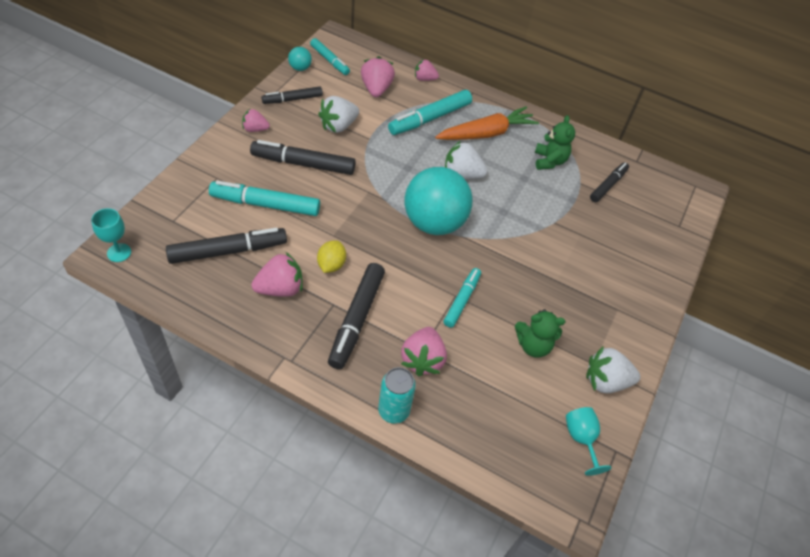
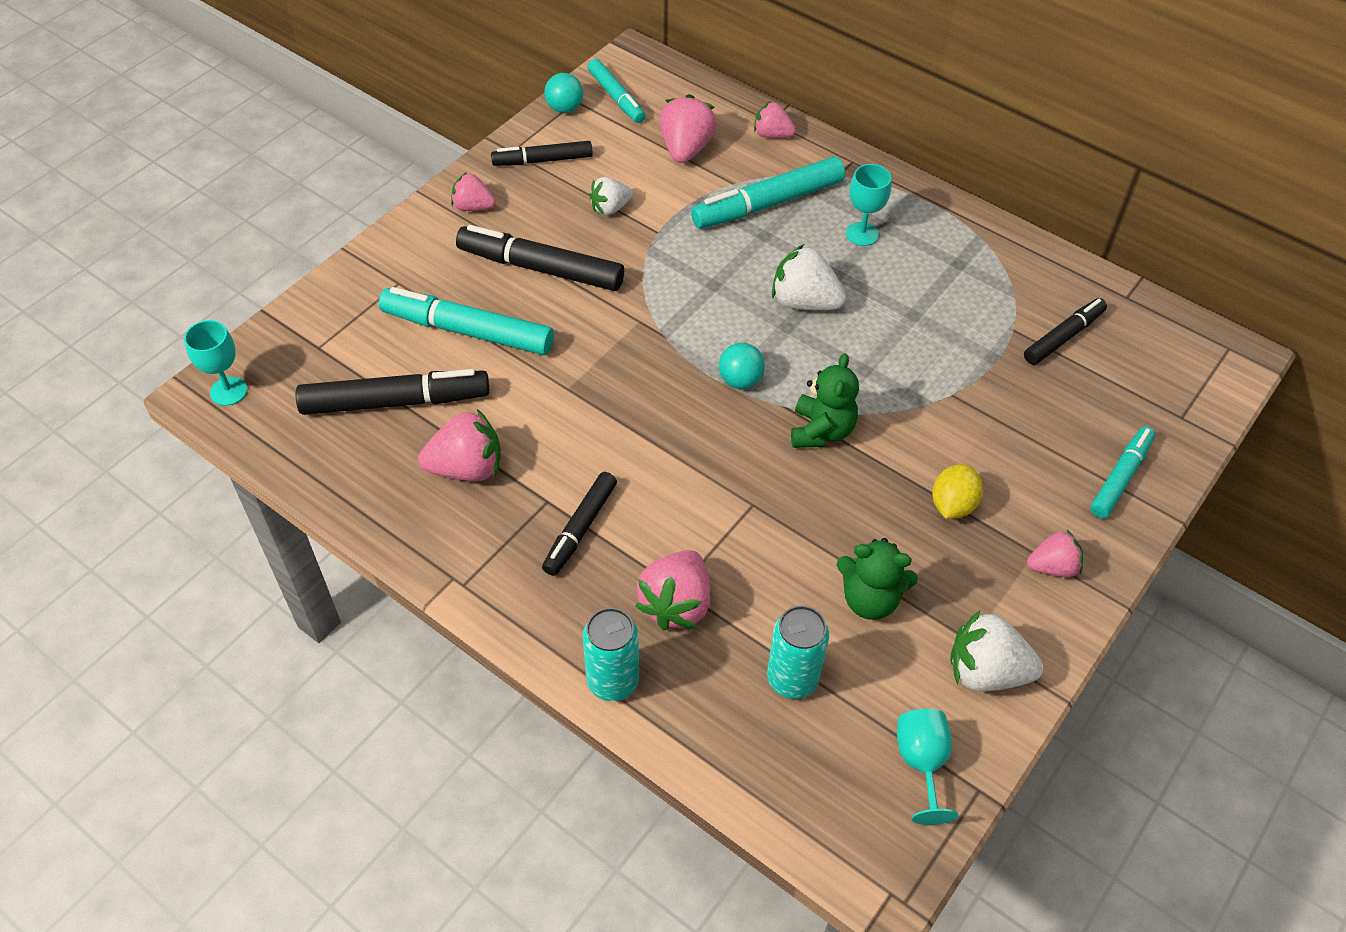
camera: 15 degrees right, 0 degrees up
(331, 265) = (556, 437): yellow lemon -> yellow lemon (952, 505)
(338, 126) = (610, 208): white strawberry -> white strawberry, size x0.63
(356, 319) = (580, 528): black marker -> black marker, size x0.62
(434, 223) = (740, 380): turquoise ball -> turquoise ball, size x0.41
(462, 300) = (762, 513): turquoise marker -> turquoise marker (1120, 477)
(486, 133) = (862, 234): orange carrot -> turquoise goblet
(498, 397) = (792, 679): none -> turquoise can
(549, 161) = (965, 288): green teddy bear -> green teddy bear (821, 431)
(629, 316) = (1052, 567): none -> pink strawberry

